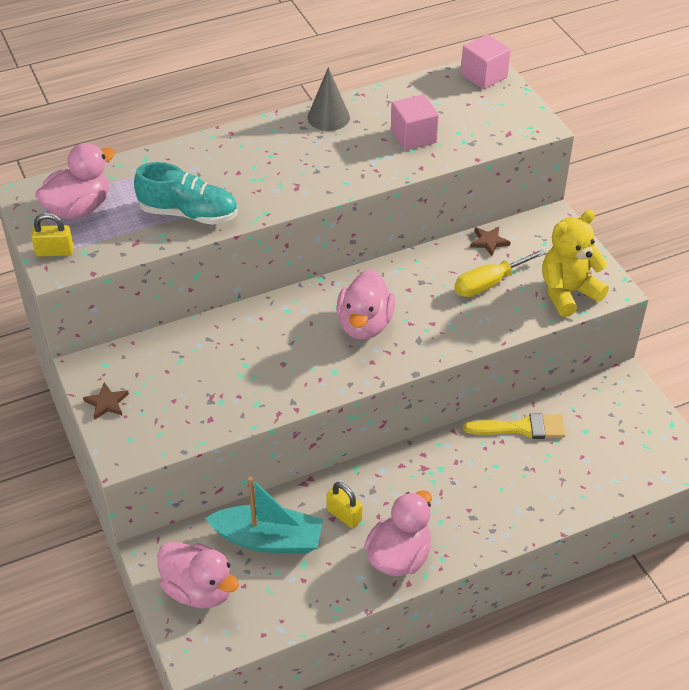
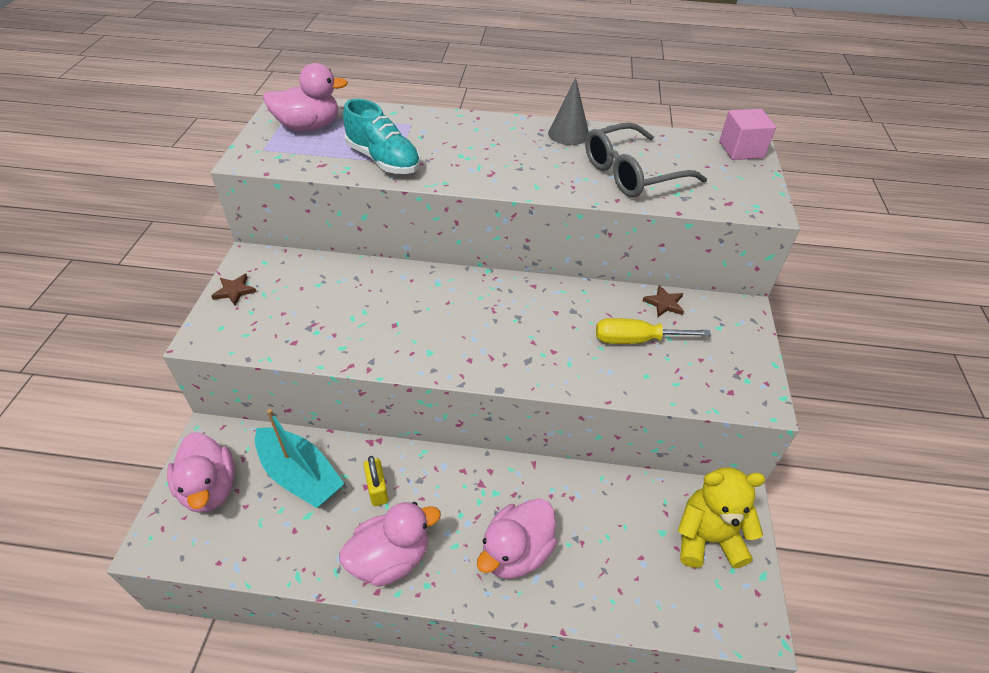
camera: 30 degrees right, 0 degrees up
(55, 251) = (258, 148): yellow padlock -> none
(364, 325) = (491, 324): pink duck -> pink duck (516, 552)
(413, 136) = (632, 173): pink cube -> grey glasses
(522, 428) = (600, 495): yellow brush -> none
(568, 293) = (711, 384): yellow teddy bear -> yellow teddy bear (707, 538)

